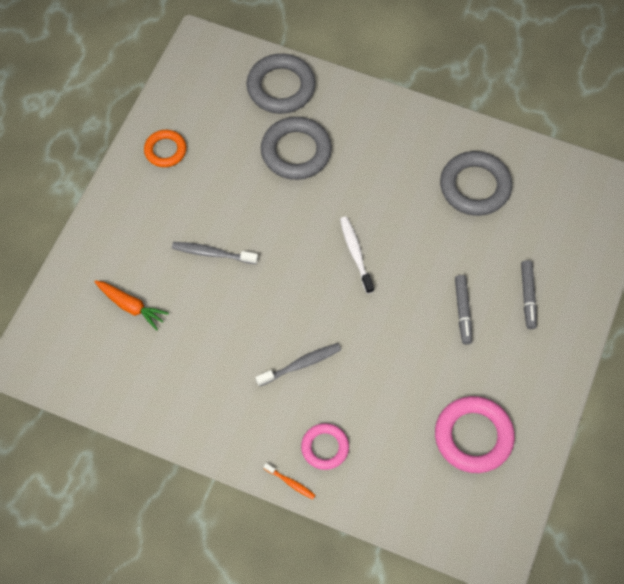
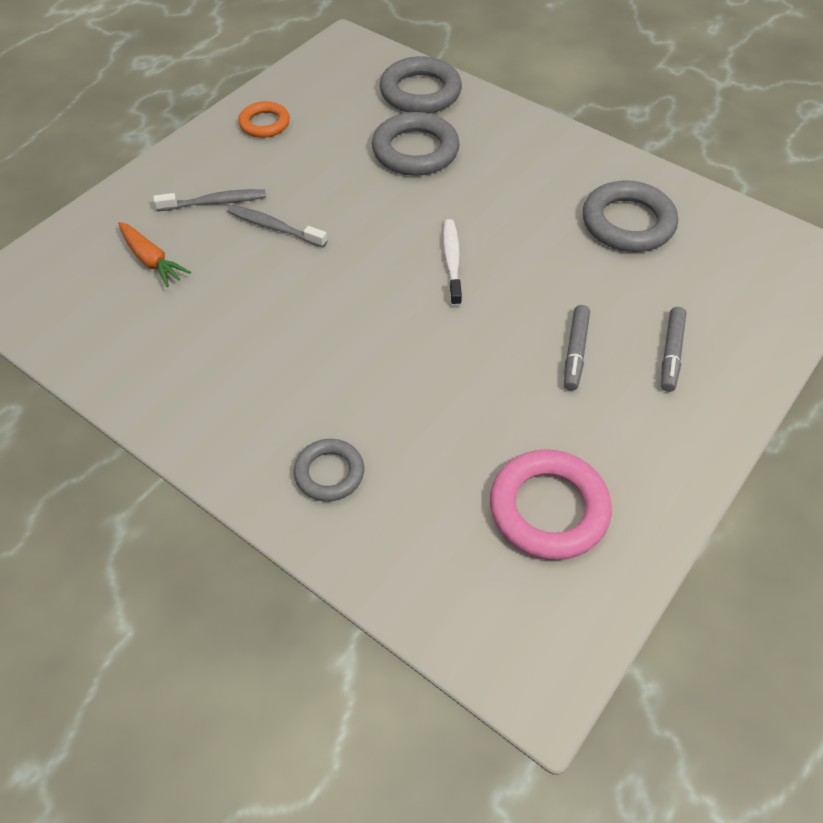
camera: 15 degrees right, 10 degrees down
(291, 483) = (264, 507): orange toothbrush -> none
(301, 364) = (336, 366): grey toothbrush -> grey toothbrush (215, 202)
(325, 447) = (329, 473): pink ring -> grey ring

